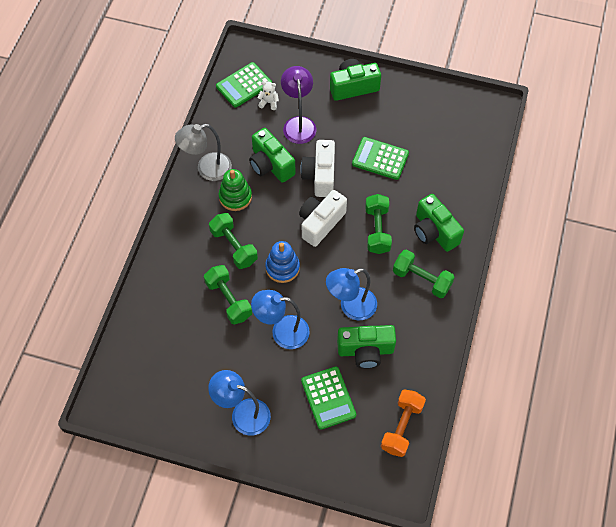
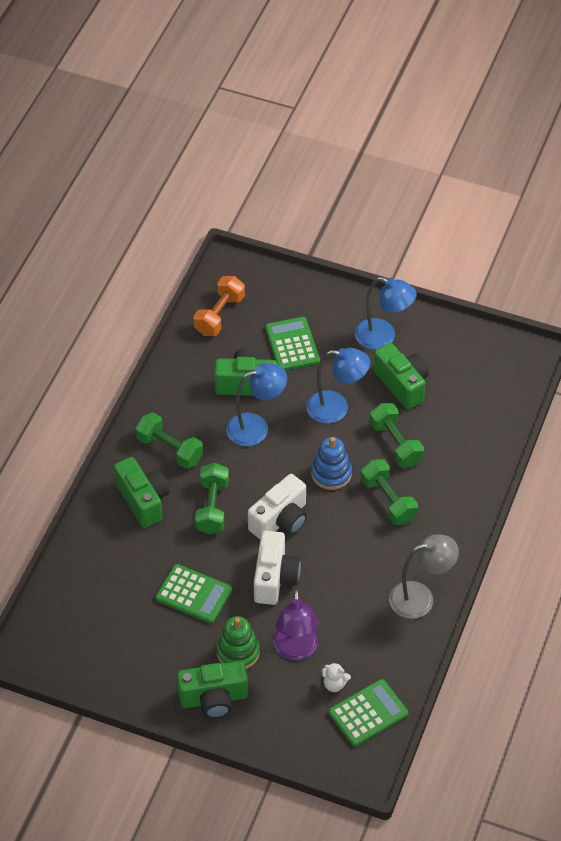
camera: 175 degrees left, 10 degrees down
(235, 197) = (385, 559): green stacking toy -> green stacking toy (238, 652)
(270, 165) = (337, 597): green camera -> green camera (402, 384)

